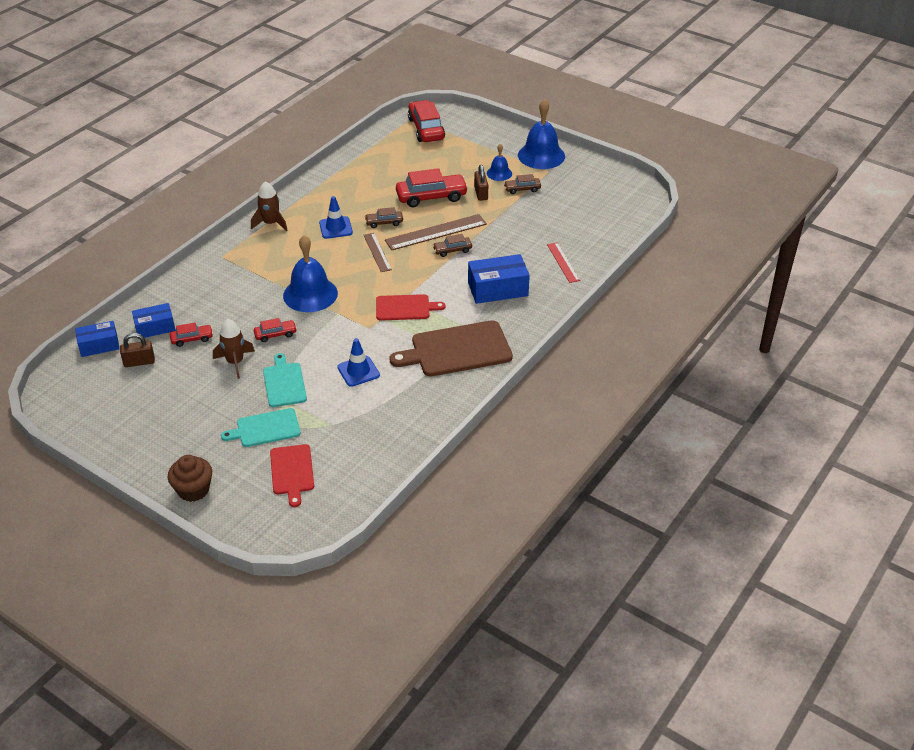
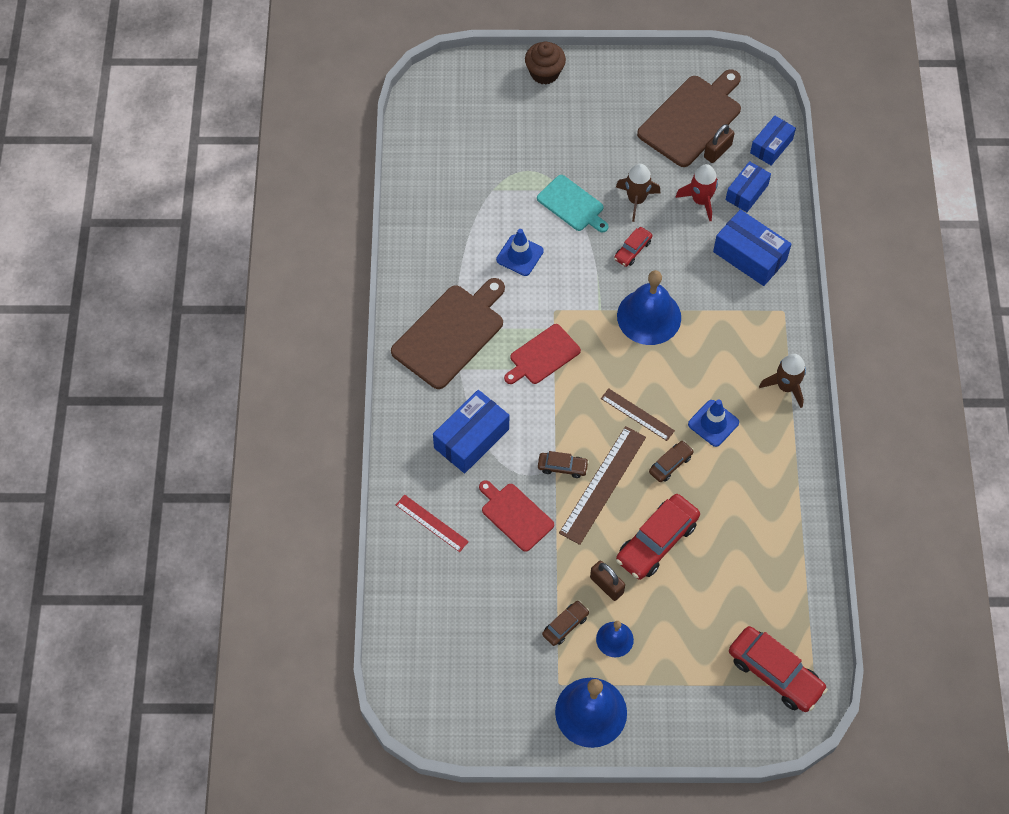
camera: 145 degrees right, 20 degrees up
(127, 392) = (692, 119): none -> brown cutting board
(192, 339) = (700, 200): red car -> red rocket
(203, 293) = (750, 256): none -> blue box
(265, 428) = (543, 154): turquoise cutting board -> none
(292, 472) = (484, 130): red cutting board -> red cutting board (515, 515)
(452, 250) = (562, 467): brown car -> brown car turned 60 degrees clockwise

